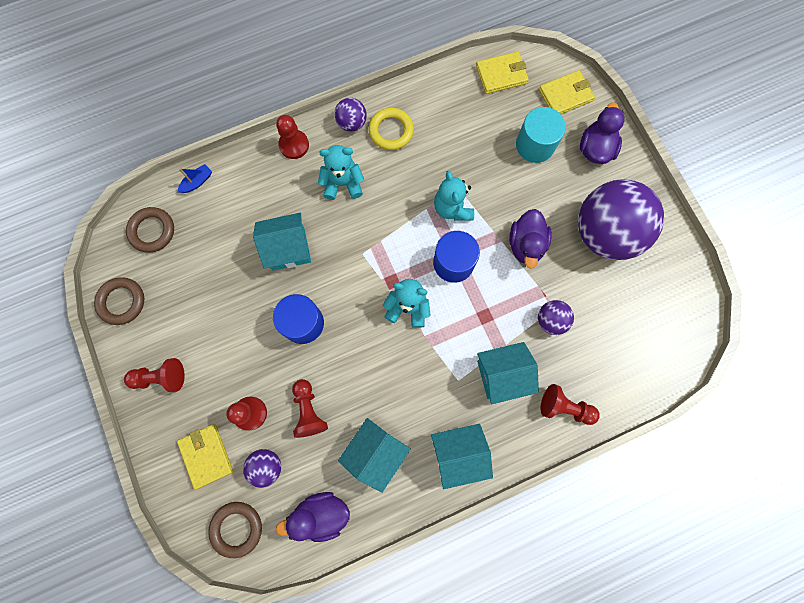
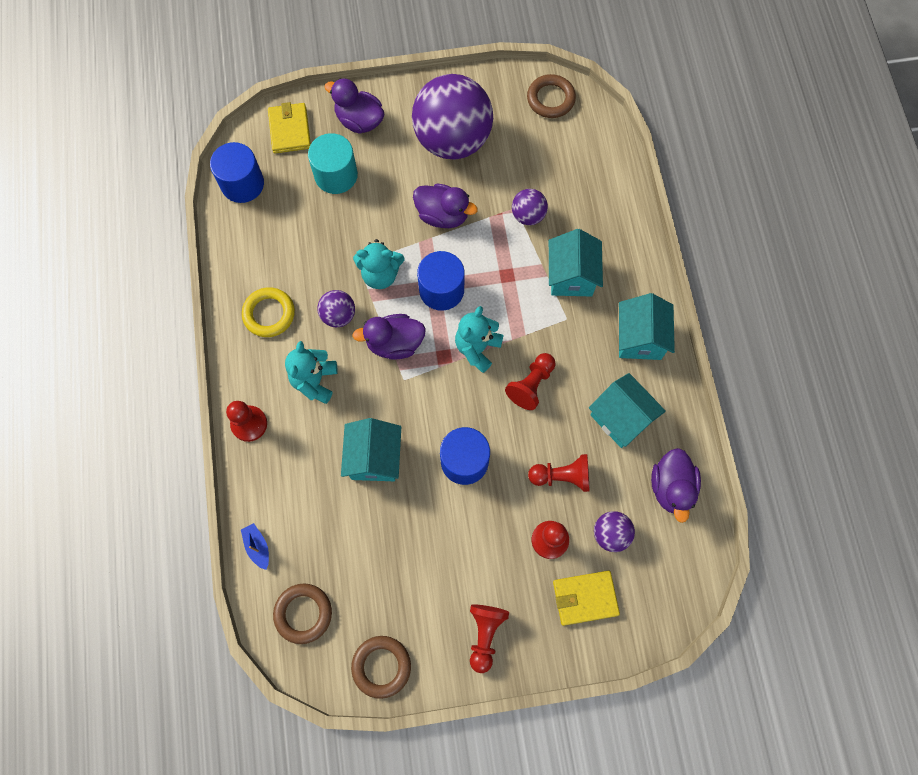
camera: 75 degrees left, 5 degrees down
(237, 528) = (668, 579): brown ring -> brown ring (550, 99)
(352, 123) = (244, 353): purple ball -> purple ball (338, 315)
(393, 237) = (394, 343): none -> purple duck
(501, 74) = (242, 184): yellow wallet -> blue cylinder
(564, 407) = (617, 228): red pawn -> red pawn (531, 385)

